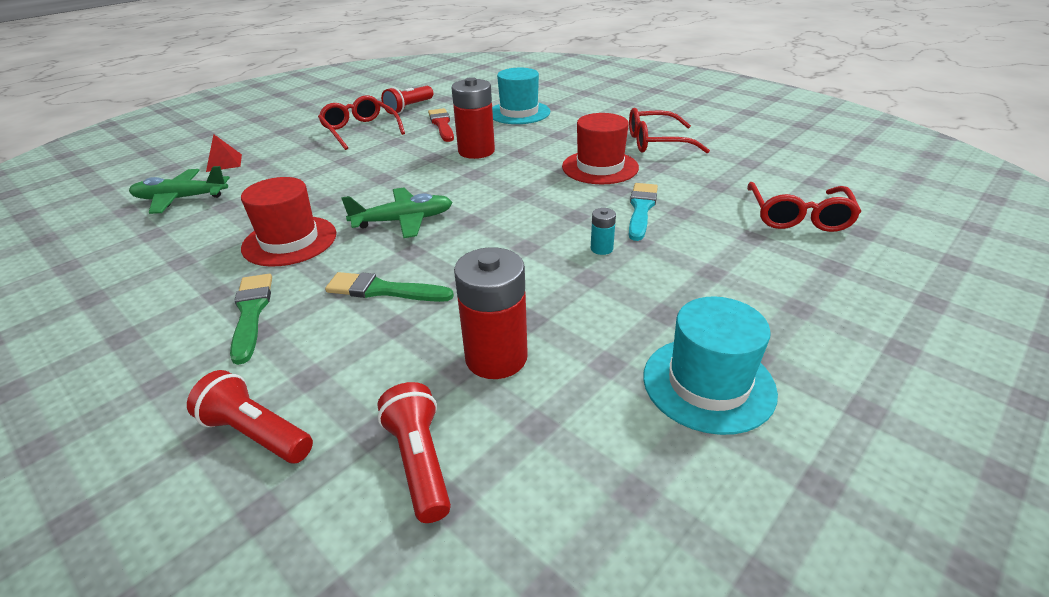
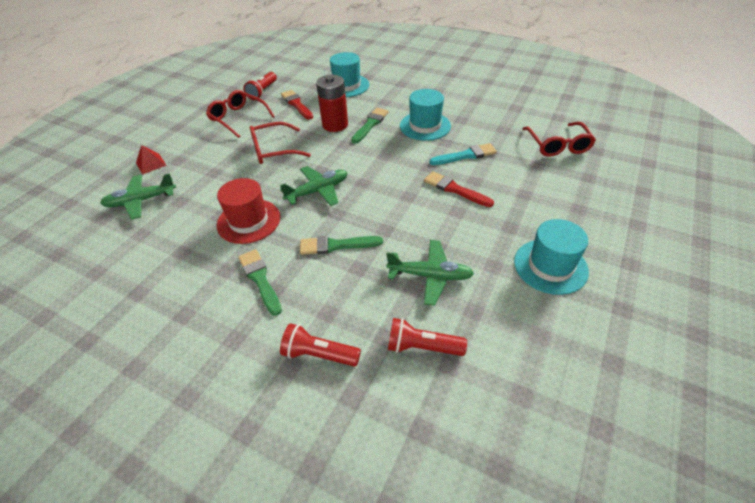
camera: 15 degrees left, 10 degrees up
(420, 462) = (422, 347): red flashlight -> red flashlight turned 45 degrees counterclockwise
(496, 357) = (430, 276): red battery -> green plane
(524, 156) = (370, 124): none -> green brush
(600, 167) = (425, 126): red hat -> turquoise hat
(601, 249) = (455, 189): turquoise battery -> red brush
(641, 209) = (465, 155): turquoise brush -> turquoise brush turned 75 degrees clockwise
(657, 142) = (452, 99): red glasses -> red glasses (274, 150)

